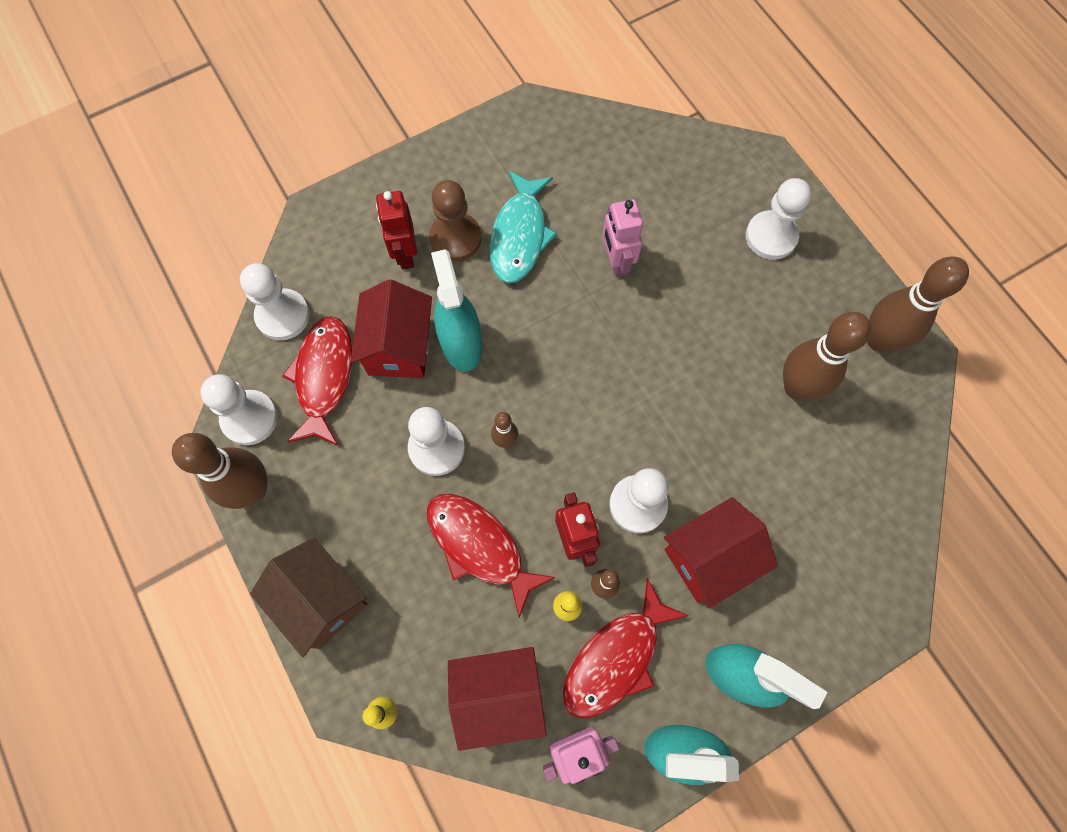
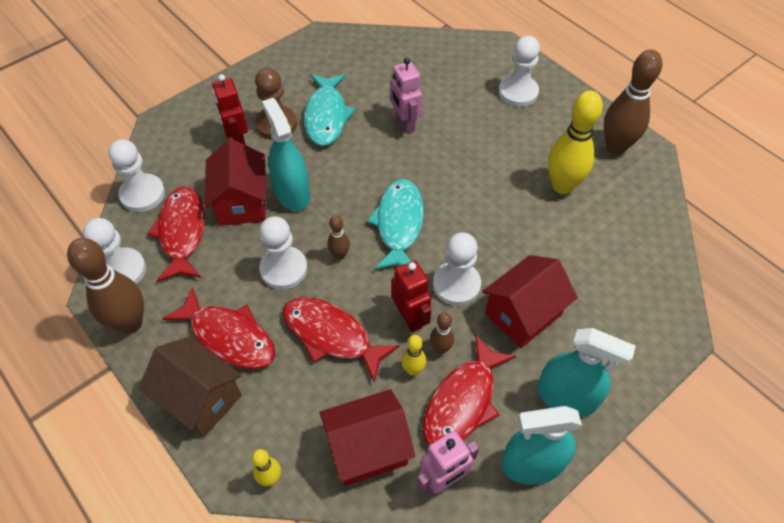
camera: 10 degrees left, 15 degrees down
(362, 527) = (229, 336): none -> red fish
(583, 409) = (399, 224): none -> turquoise fish
(797, 387) = (562, 186): brown bowling pin -> yellow bowling pin

